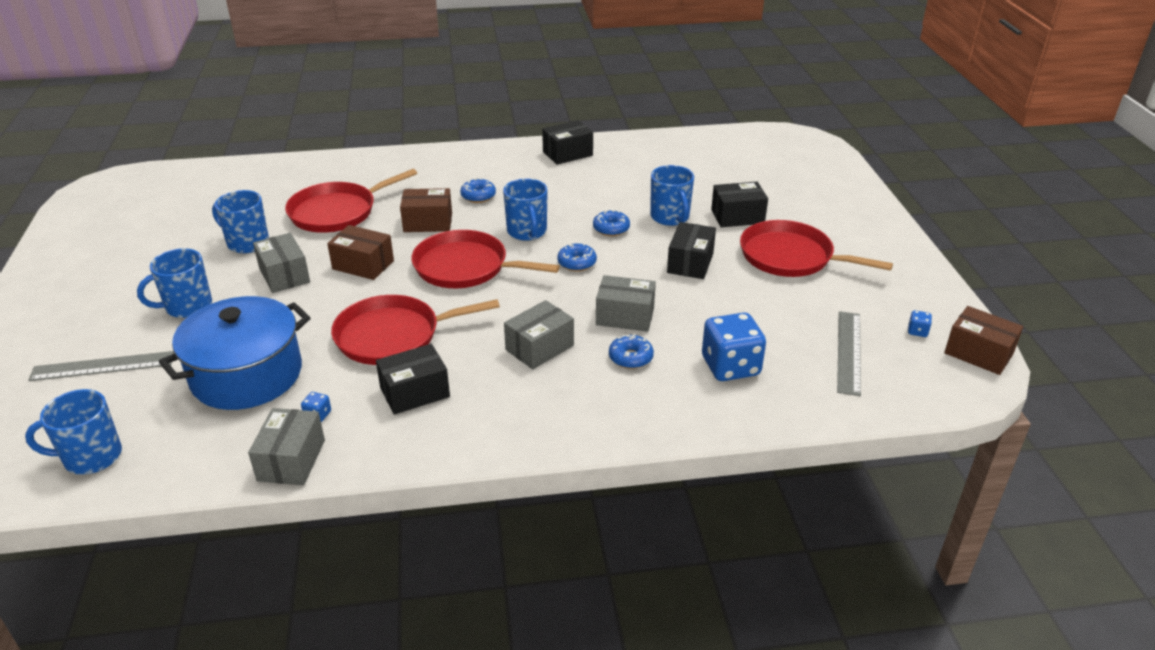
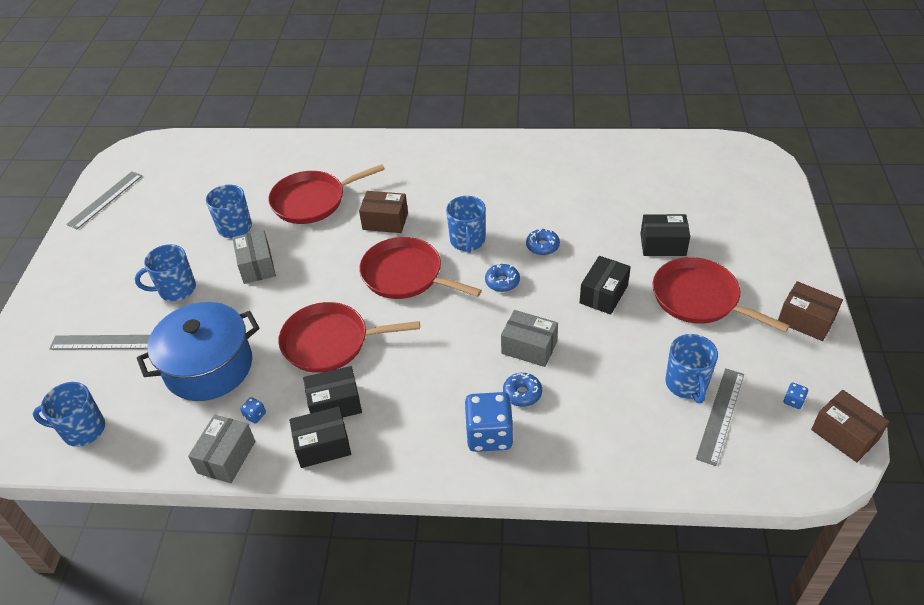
camera: 15 degrees right, 10 degrees up
(76, 231) = (105, 199): none -> grey ruler
(363, 265) = (322, 262): brown box -> brown box (805, 320)
(478, 196) = (435, 195): blue donut -> none
(539, 348) = (447, 371): grey box -> none
(567, 153) = (526, 153): black box -> black box (323, 446)
(670, 217) = (600, 238): blue mug -> blue mug (686, 384)
(730, 366) = (607, 416): blue dice -> blue dice (489, 435)

